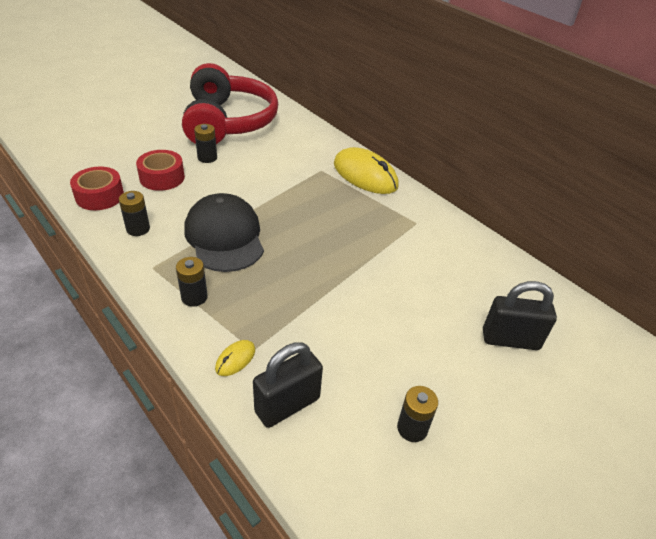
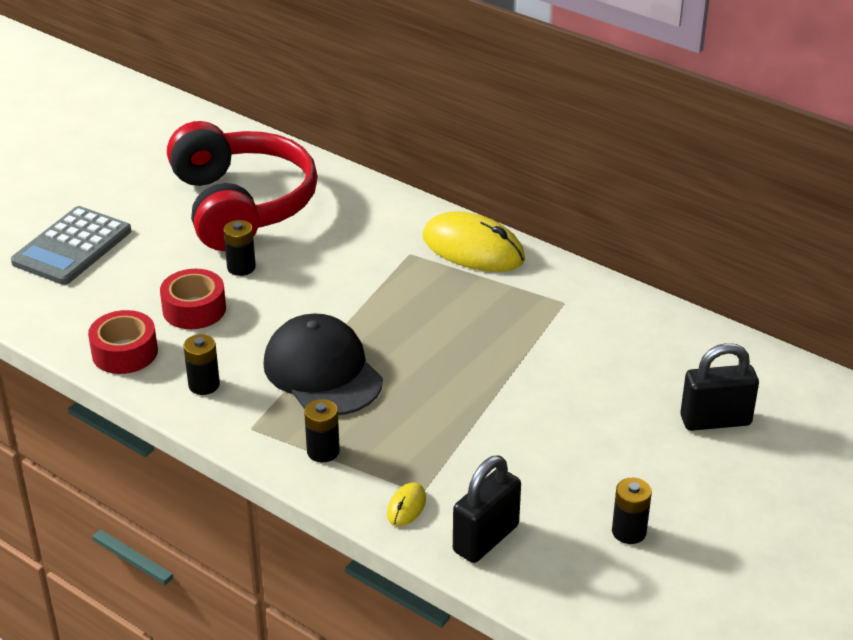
camera: 10 degrees left, 5 degrees down
(110, 126) = (72, 247): none -> grey calculator

